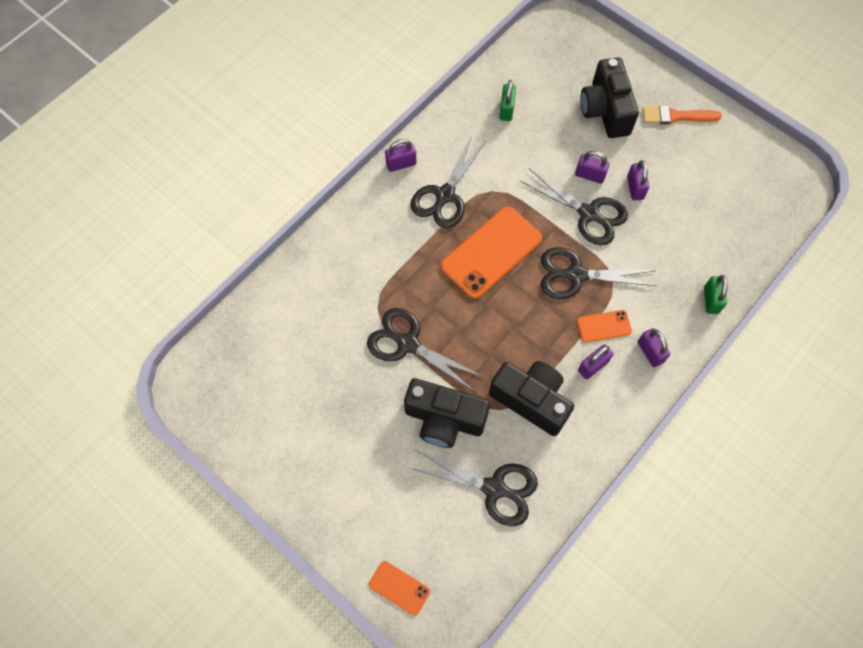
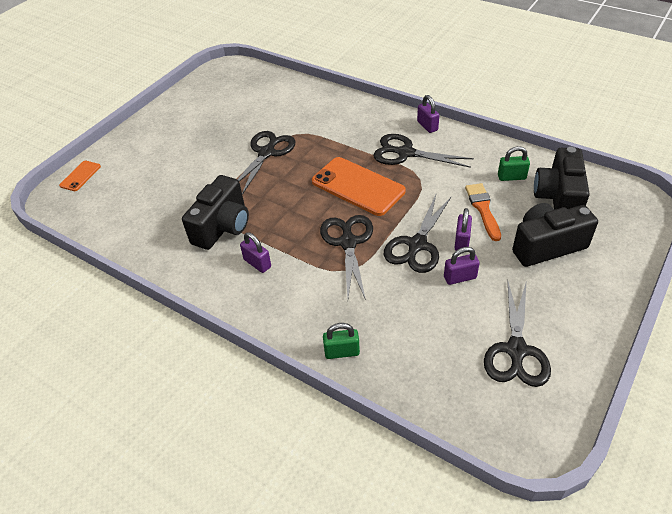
camera: 85 degrees right, 20 degrees down
(444, 419) = (205, 180): black camera -> black camera (558, 198)
(494, 488) = (148, 214): black scissors -> black scissors (516, 350)
(604, 326) = (298, 267): orange phone -> none
(650, 352) = (275, 304): purple padlock -> none
(676, 116) = (569, 306): orange brush -> orange brush (483, 209)

